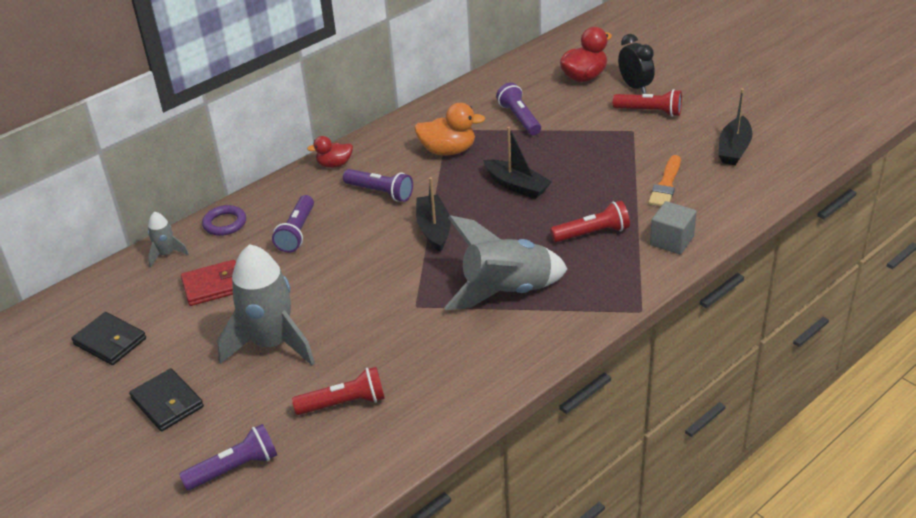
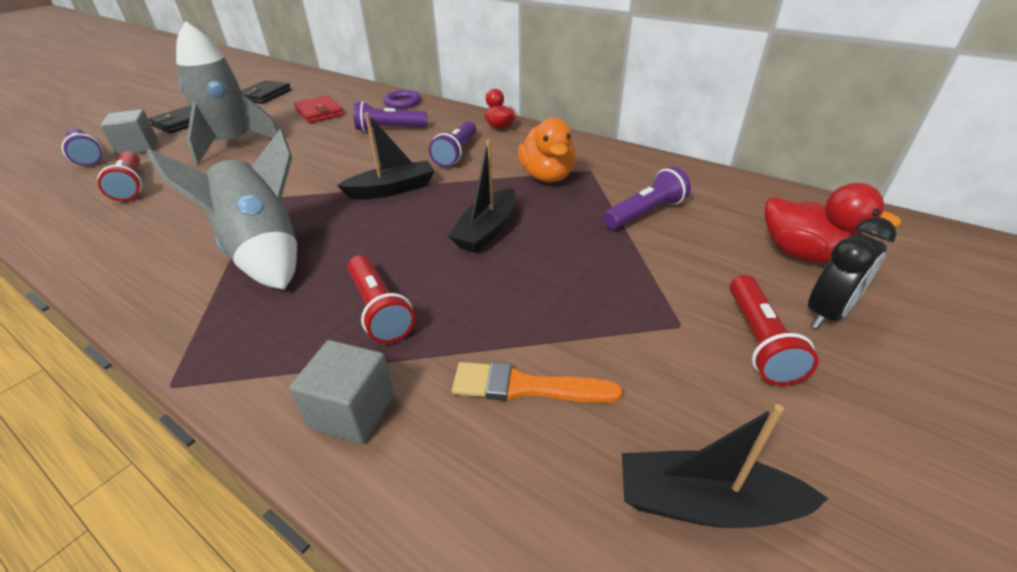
camera: 75 degrees right, 0 degrees up
(166, 254) = (363, 92): grey rocket -> none
(234, 426) = (138, 147): none -> grey cube

